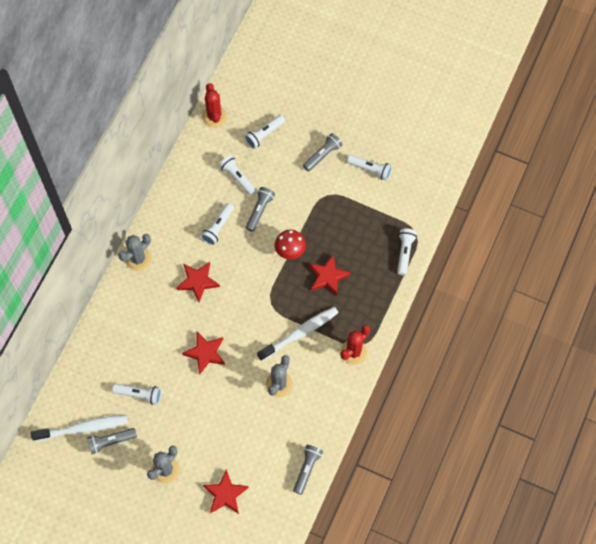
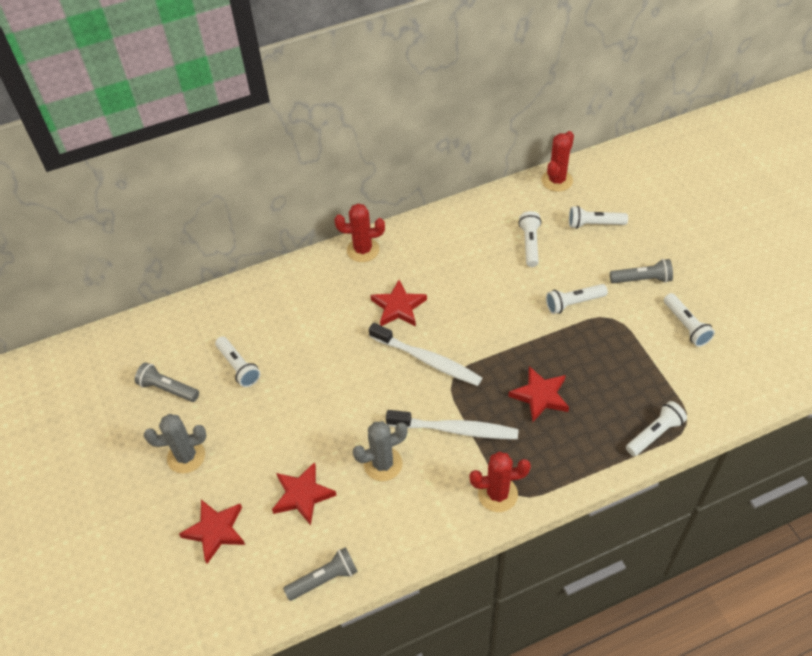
camera: 45 degrees right, 15 degrees down
(82, 428) = (158, 357): white toothbrush -> white toothbrush (427, 360)
(138, 259) = (363, 250): grey cactus -> red cactus
(205, 353) = (339, 376): red star -> red star (302, 495)
(218, 227) = (467, 273): white flashlight -> white flashlight (573, 303)
(259, 211) = (524, 286): grey flashlight -> none
(290, 251) = (521, 344): red mushroom -> none

